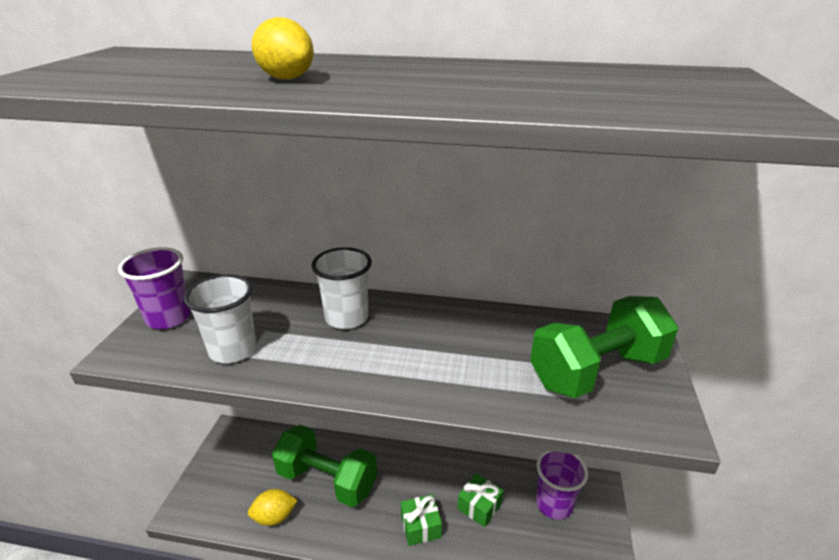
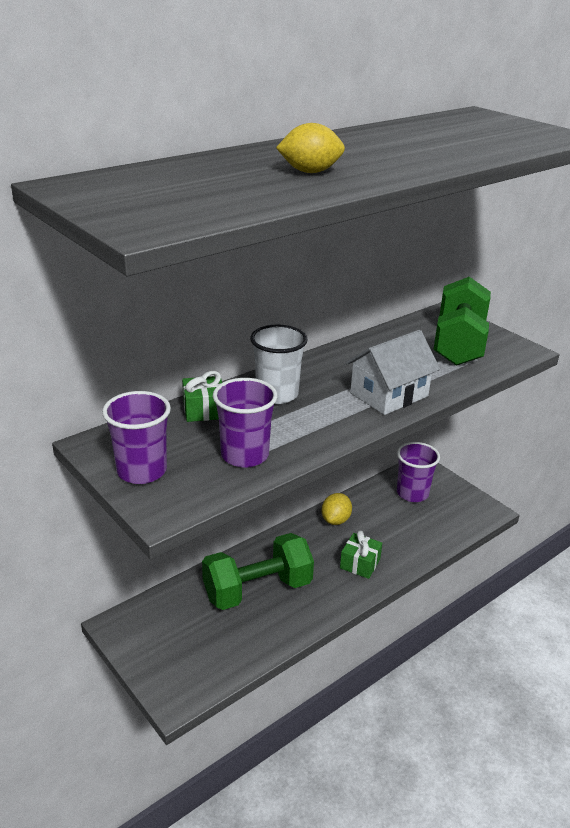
camera: 50 degrees left, 0 degrees up
(233, 350) = (245, 455): white cup -> purple cup
(274, 517) = (257, 639): yellow lemon -> yellow lemon (335, 520)
(426, 376) = (389, 395): none -> white house
(479, 506) = (376, 526): green gift -> green gift (204, 410)

